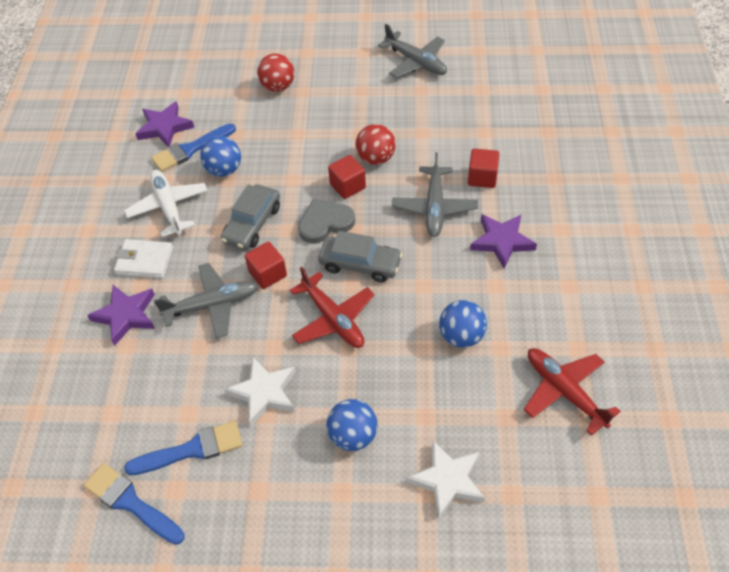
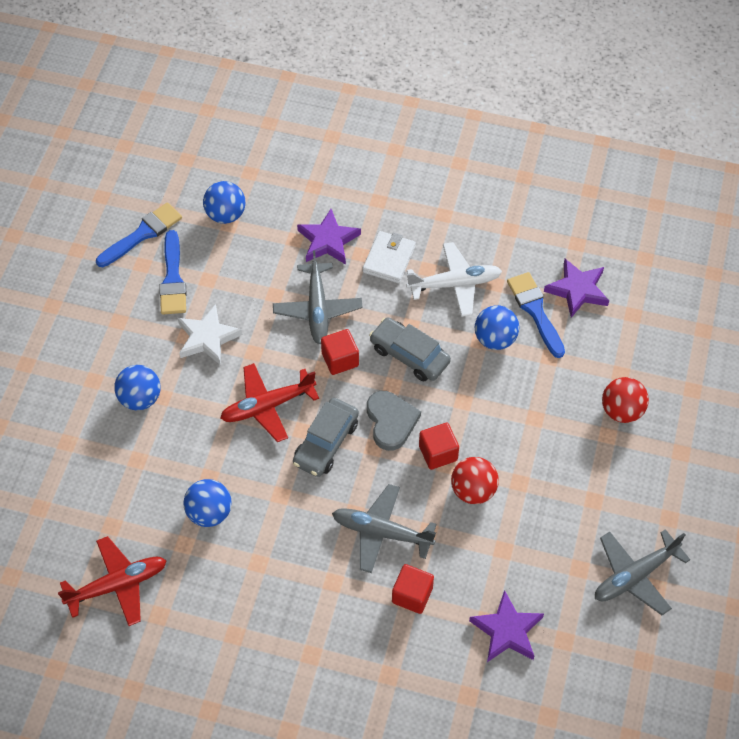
camera: 100 degrees right, 5 degrees up
(96, 420) = (226, 215): none -> blue ball
(447, 480) = (71, 461): white star -> none
(502, 241) = (313, 586): purple star -> purple star (507, 630)

